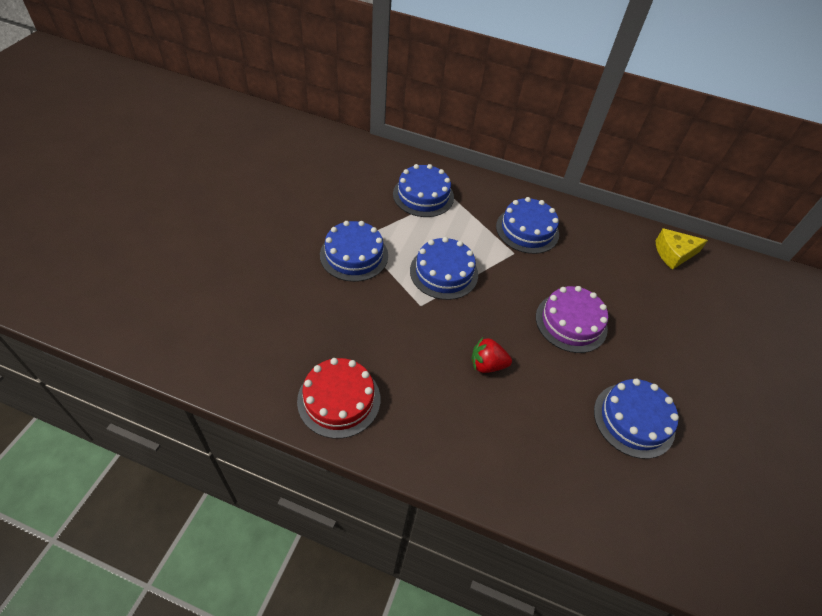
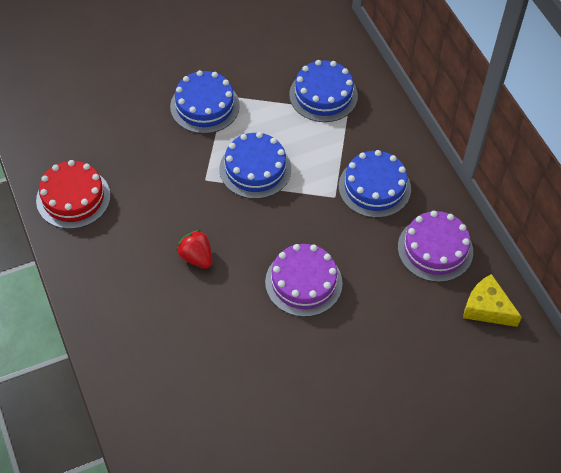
camera: 50 degrees right, 5 degrees up
(606, 241) = (435, 249): none -> purple cake
(634, 420) = (250, 381): blue cake -> none

